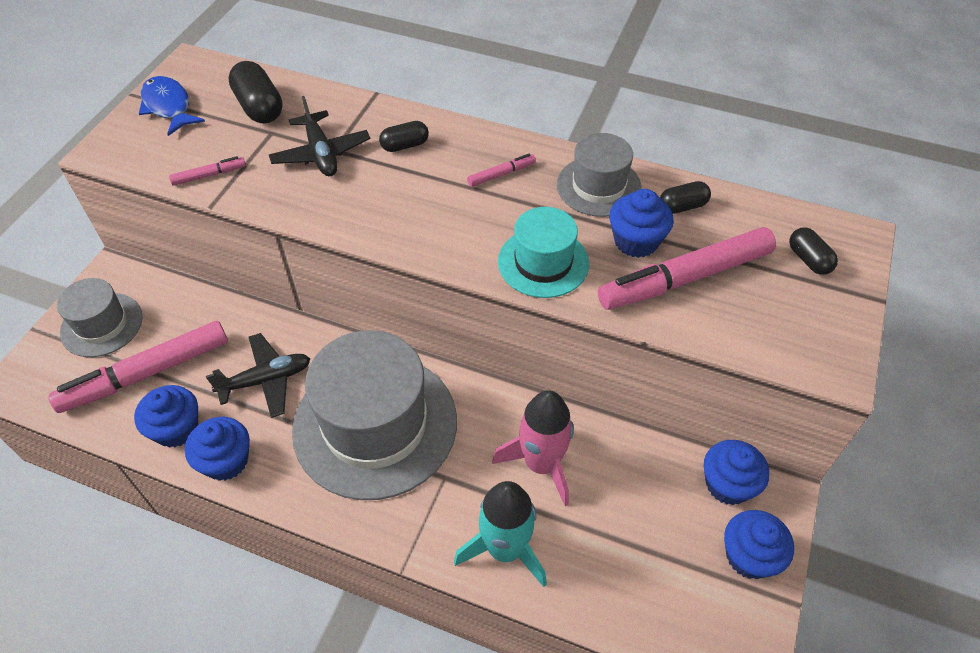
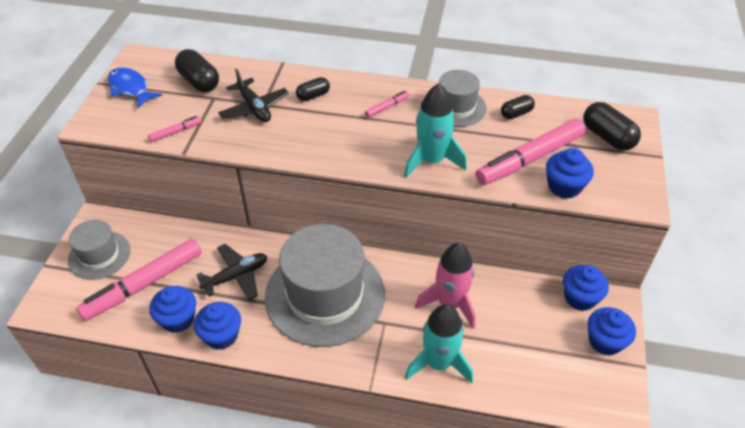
camera: 10 degrees left, 5 degrees down
(543, 262) = (431, 161): turquoise hat -> turquoise rocket
(636, 241) = (491, 139): blue cupcake -> blue cupcake (564, 186)
(808, 259) = (607, 137): black capsule -> black capsule, size x1.64

